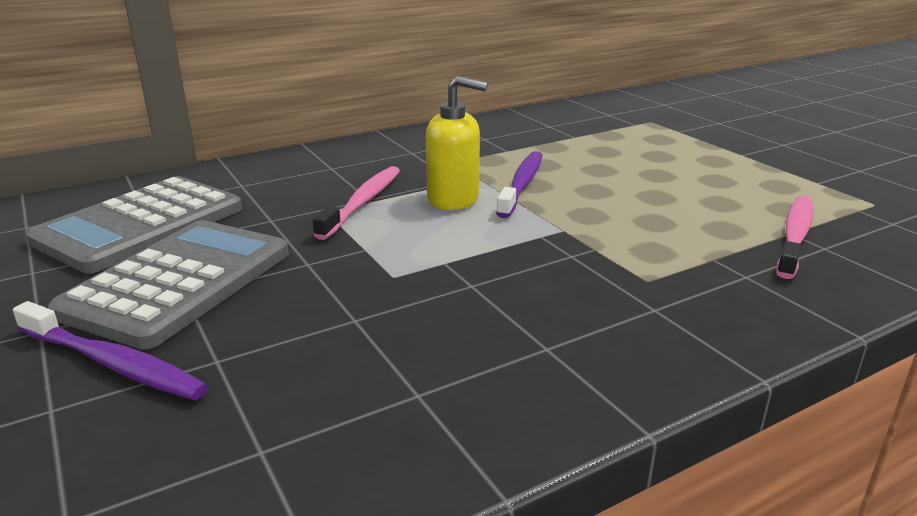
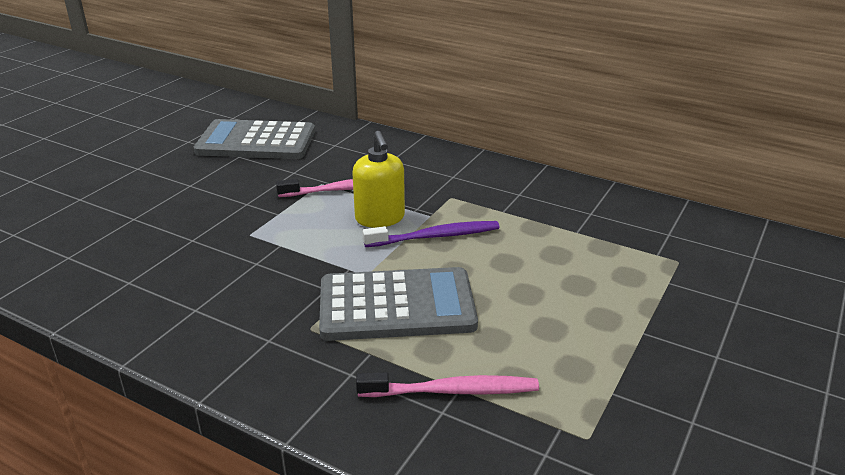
camera: 60 degrees right, 5 degrees up
(113, 363) = (118, 196): purple toothbrush -> none
(179, 282) = (200, 178): grey calculator -> grey calculator (397, 306)

